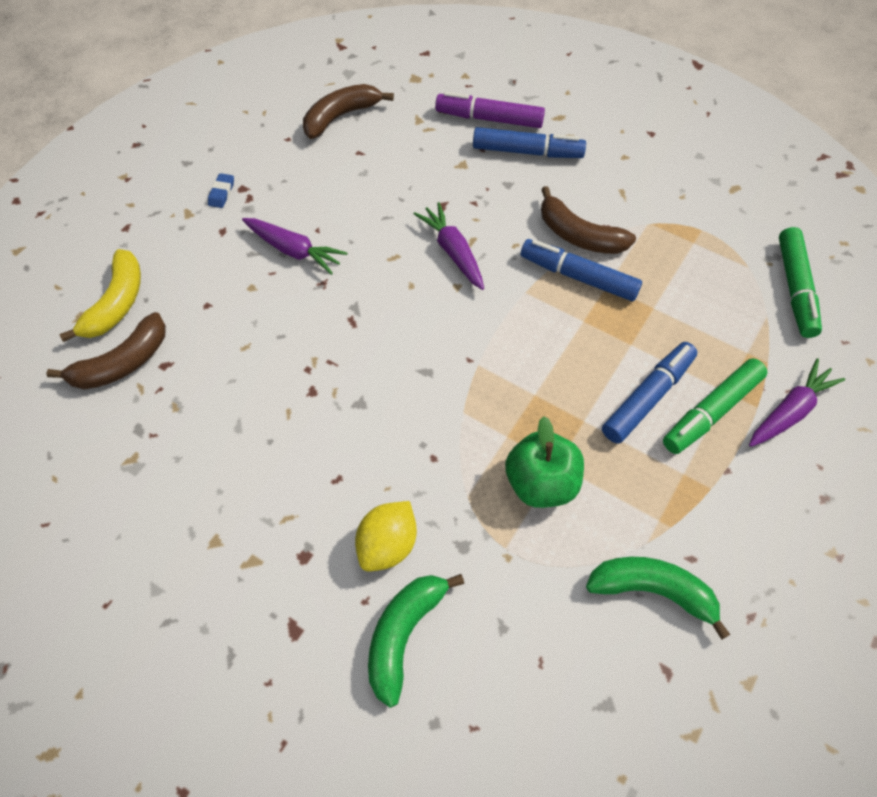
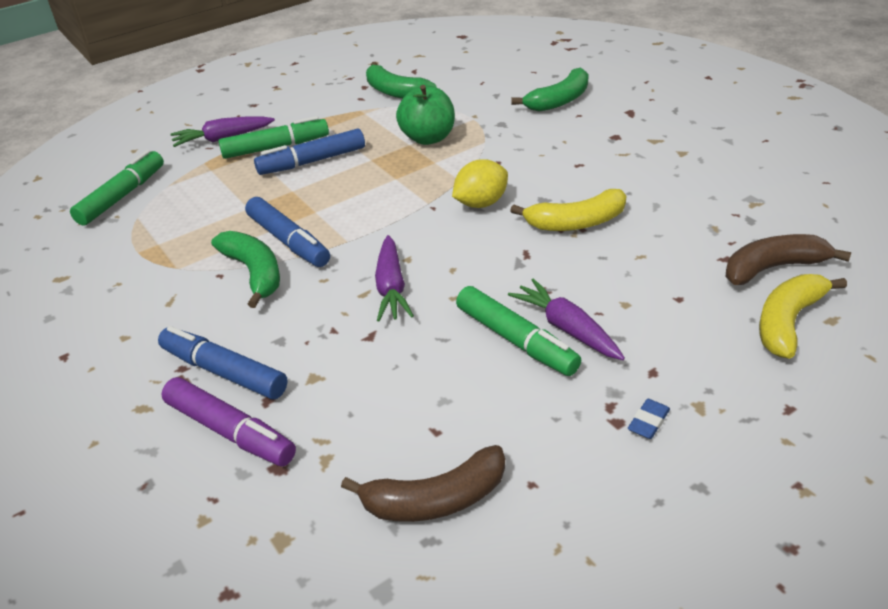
camera: 155 degrees left, 20 degrees down
(316, 375) = (576, 222): none -> yellow banana
(330, 230) = (516, 340): none -> green marker
(387, 545) = (553, 131): yellow lemon -> yellow lemon (480, 203)
(579, 235) = (254, 273): brown banana -> green banana

